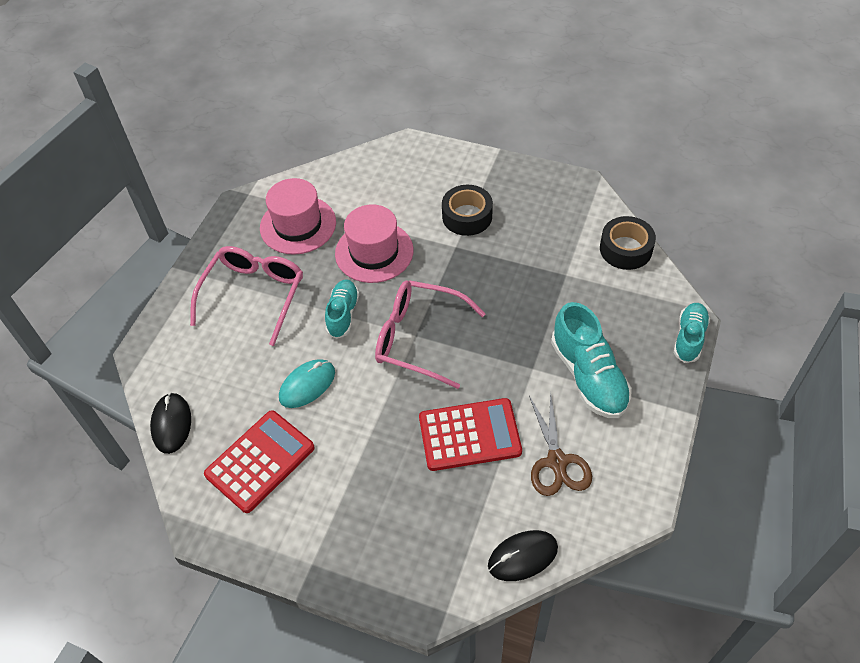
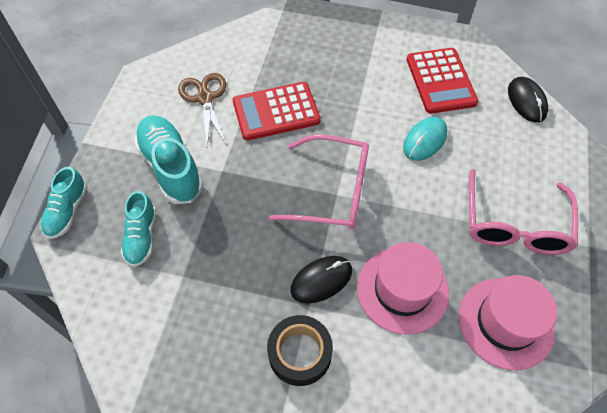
camera: 170 degrees right, 5 degrees up
(260, 461) = (440, 81): red calculator -> red calculator turned 45 degrees counterclockwise
(343, 314) = (414, 210): turquoise shoe -> turquoise shoe (141, 237)
(522, 556) = (233, 40): black mouse -> black mouse (321, 280)
(625, 249) = (109, 317): black tape -> none

